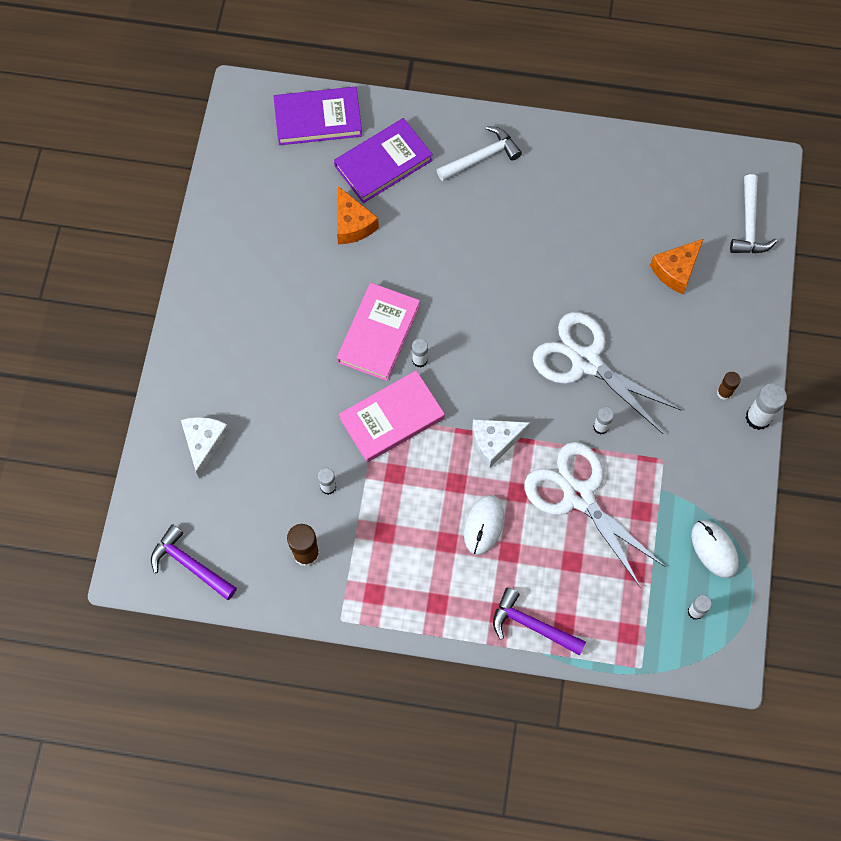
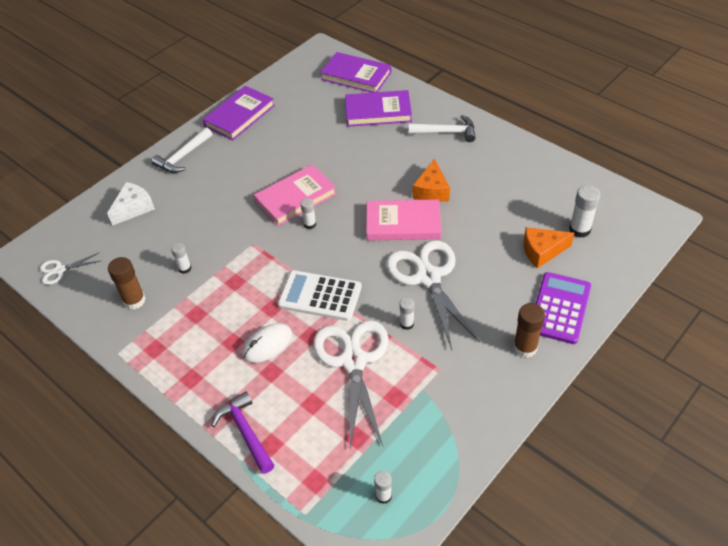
camera: 35 degrees right, 20 degrees down
(190, 564) = (60, 270): purple hammer -> white scissors
(222, 249) = (239, 116): none -> purple book
(352, 224) = (331, 134): orange cheese -> orange cheese (431, 190)
(392, 418) = (262, 249): pink book -> pink book (403, 223)
(494, 442) = (320, 296): white cheese -> white calculator
(714, 549) = (435, 456): white mouse -> none
(724, 392) = (525, 347): brown glue stick -> brown glue stick, size x1.64
(730, 330) = (560, 308): none -> purple calculator
(749, 224) = (624, 247): white hammer -> white hammer (183, 156)
(758, 418) = (542, 378): white glue stick -> white glue stick (579, 229)

